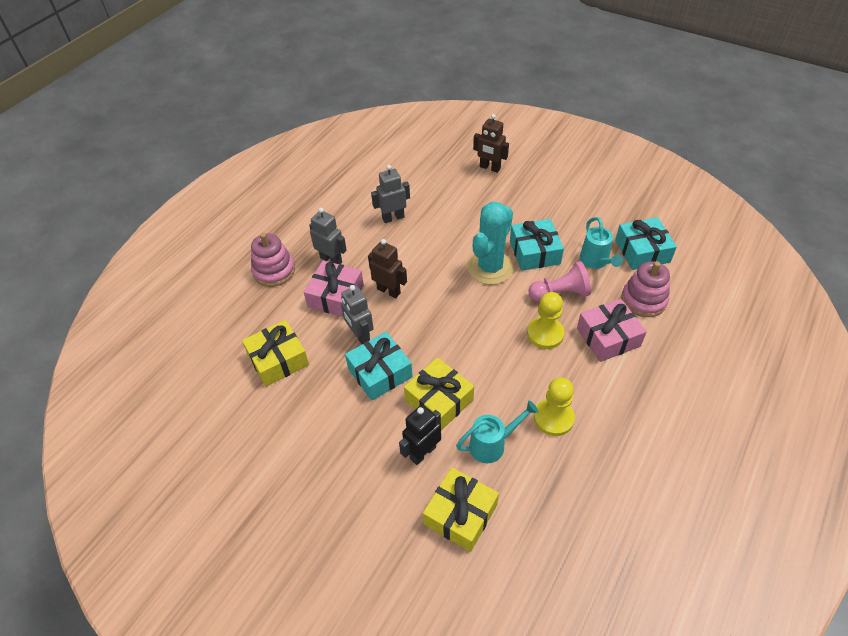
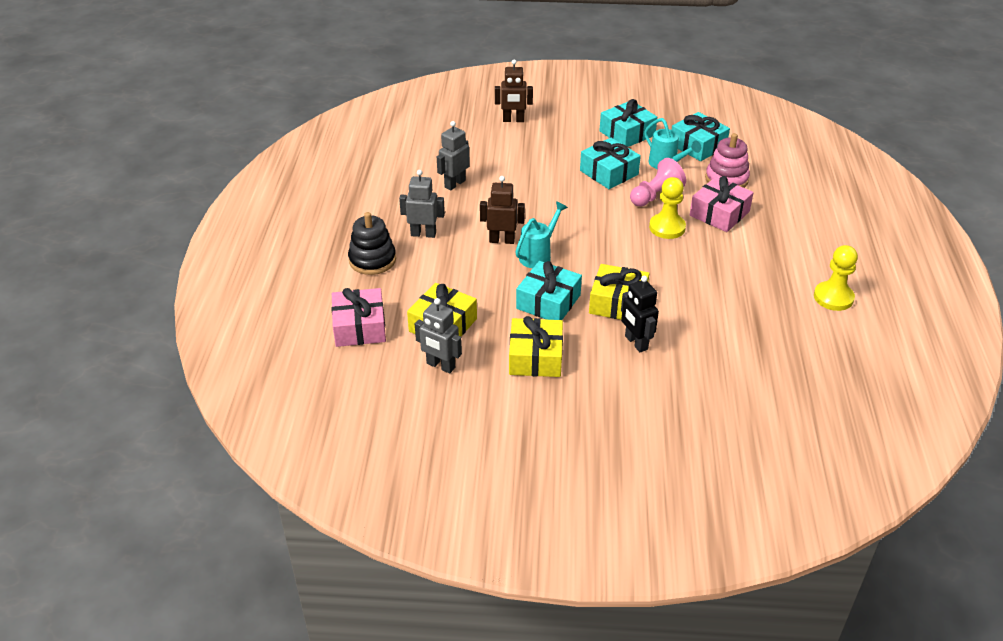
camera: 30 degrees left, 10 degrees down
(274, 271) = (372, 260): pink stacking toy -> black stacking toy
(336, 296) = (454, 260): pink gift -> pink gift (359, 327)
(360, 336) = (505, 282): grey robot -> grey robot (440, 366)
(422, 452) = (636, 343): black robot -> black robot turned 45 degrees counterclockwise
(460, 514) = (702, 371): yellow gift -> yellow gift (535, 357)
(490, 267) = (579, 195): turquoise cactus -> none
(492, 444) = (688, 316): turquoise watering can -> turquoise watering can (538, 255)
(553, 418) = (721, 282): yellow pawn -> yellow pawn (833, 297)
(582, 215) = (627, 133): none -> turquoise gift

